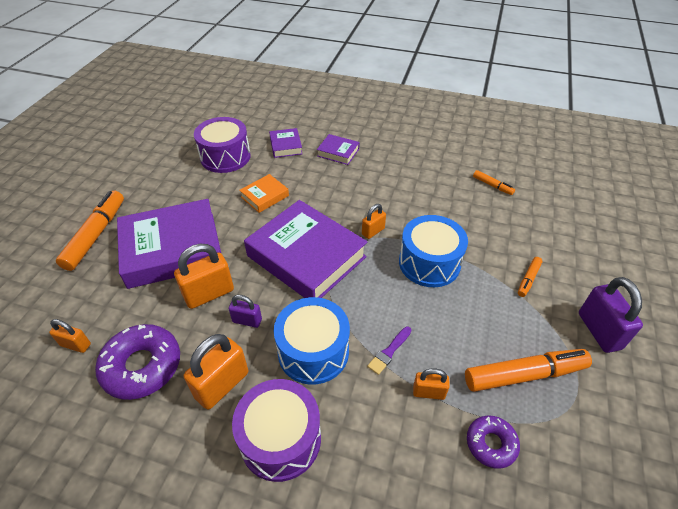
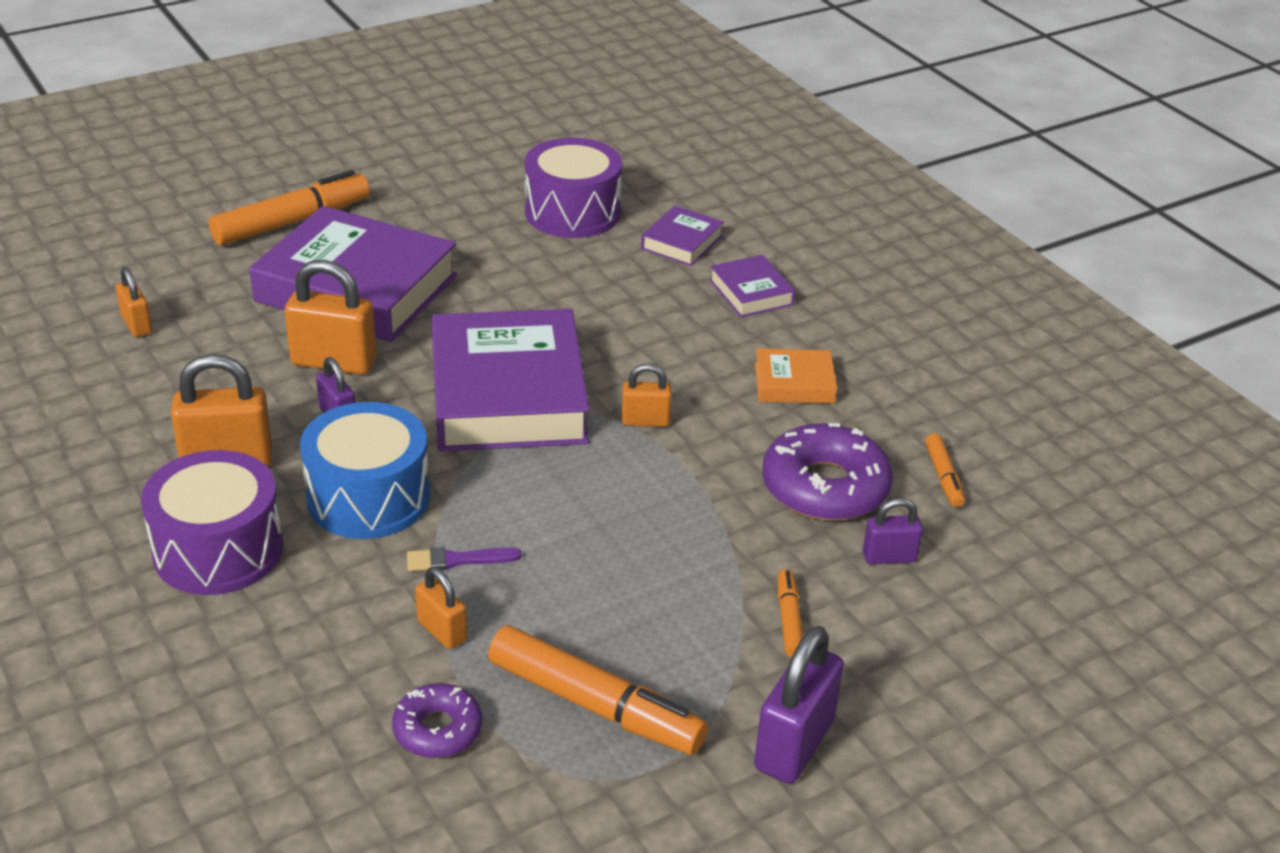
camera: 40 degrees right, 10 degrees down
(142, 366) = (173, 388): purple donut -> purple donut (825, 487)
(264, 196) = (556, 292): orange book -> orange book (794, 383)
(429, 263) = (668, 506): blue drum -> none
(520, 229) = (889, 557): none -> purple padlock
(528, 279) = (789, 620): orange marker -> orange marker turned 105 degrees clockwise

